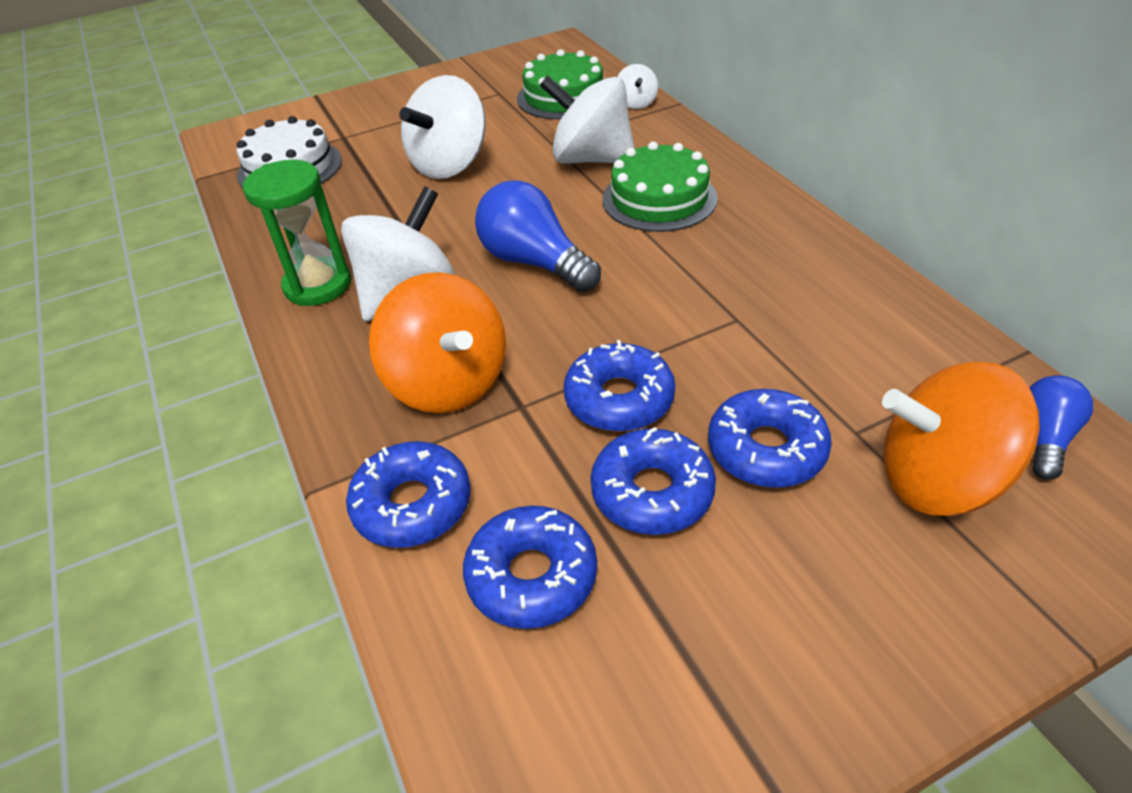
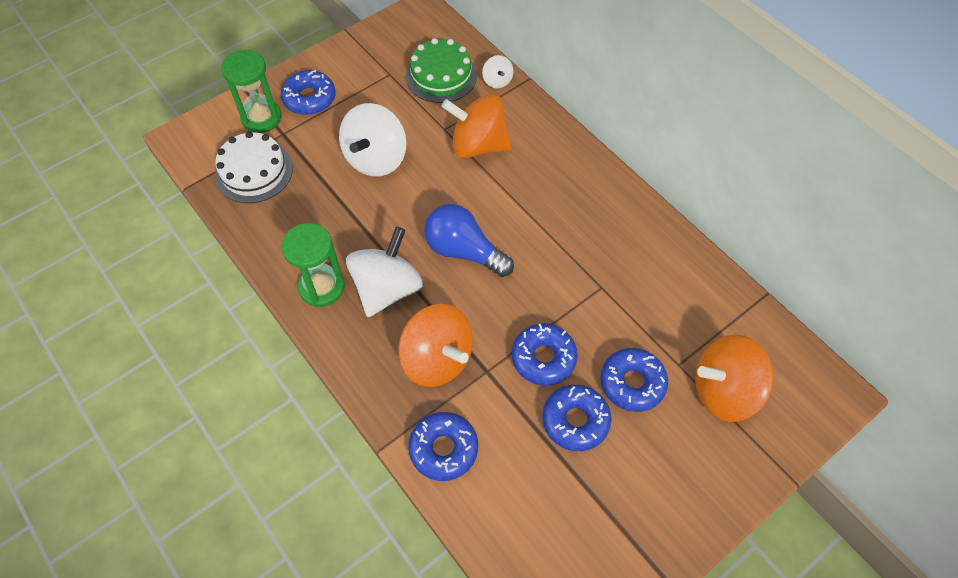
camera: 15 degrees left, 15 degrees up
(325, 123) = (261, 118): none -> green hourglass
(532, 576) = (523, 483): blue donut -> blue donut (309, 98)
(591, 159) = (478, 145): white spinning top -> orange spinning top
(659, 198) = (534, 182): green cake -> none
(1045, 437) = (776, 355): blue light bulb -> none

